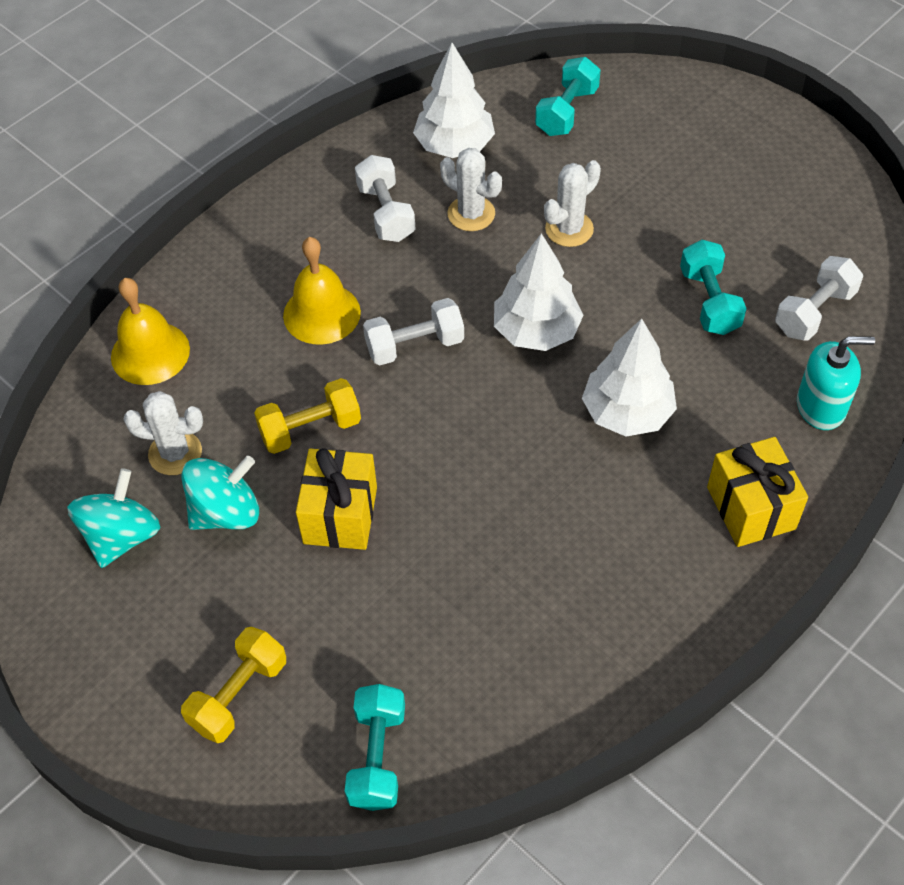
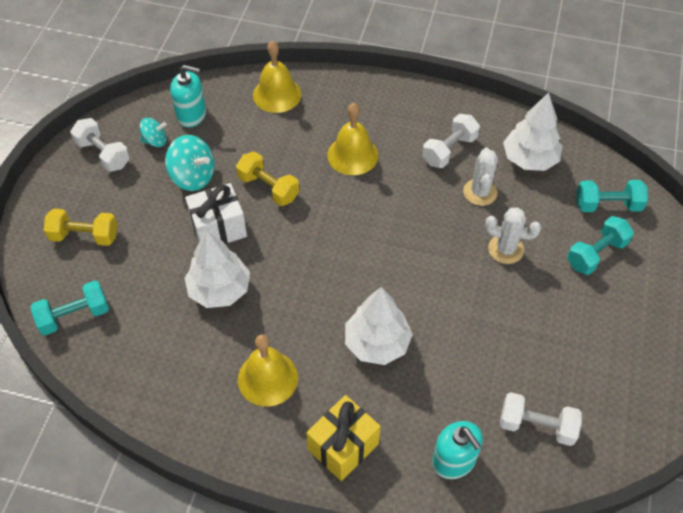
camera: 60 degrees right, 0 degrees up
(107, 471) = (191, 115): none -> turquoise soap dispenser
(122, 536) = (155, 141): turquoise spinning top -> turquoise spinning top, size x0.61
(175, 453) = (218, 137): white cactus -> none
(340, 515) = (218, 228): yellow gift -> white gift
(414, 345) = (358, 209): white dumbbell -> white dumbbell (103, 154)
(536, 331) = (410, 266): white tree -> white tree (219, 290)
(614, 550) = (268, 378): none -> yellow bell
(709, 301) = (501, 355): turquoise dumbbell -> turquoise dumbbell (596, 254)

